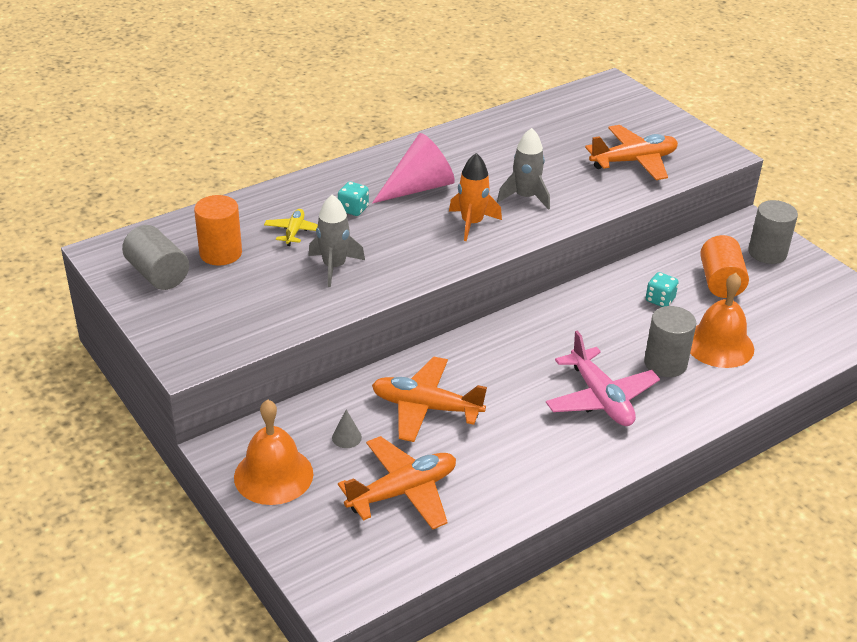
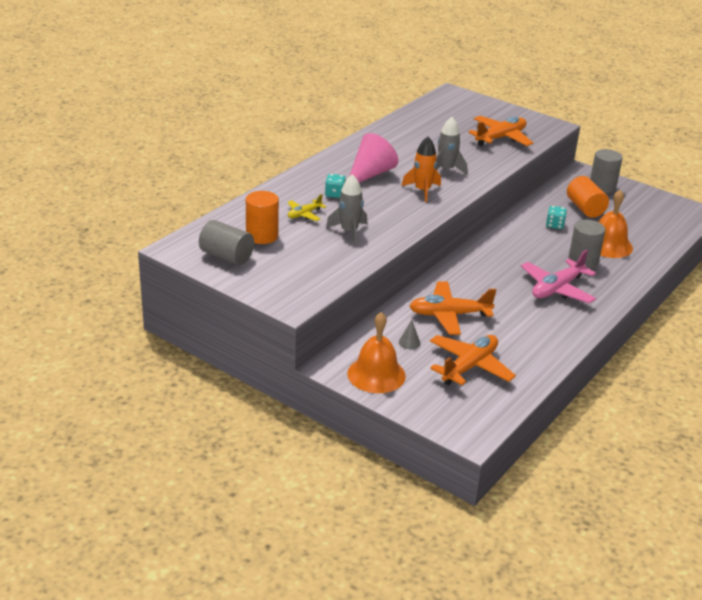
camera: 20 degrees left, 5 degrees down
(294, 232) = (304, 214): yellow plane -> yellow plane turned 120 degrees counterclockwise
(600, 398) = (557, 289): pink plane -> pink plane turned 90 degrees clockwise

